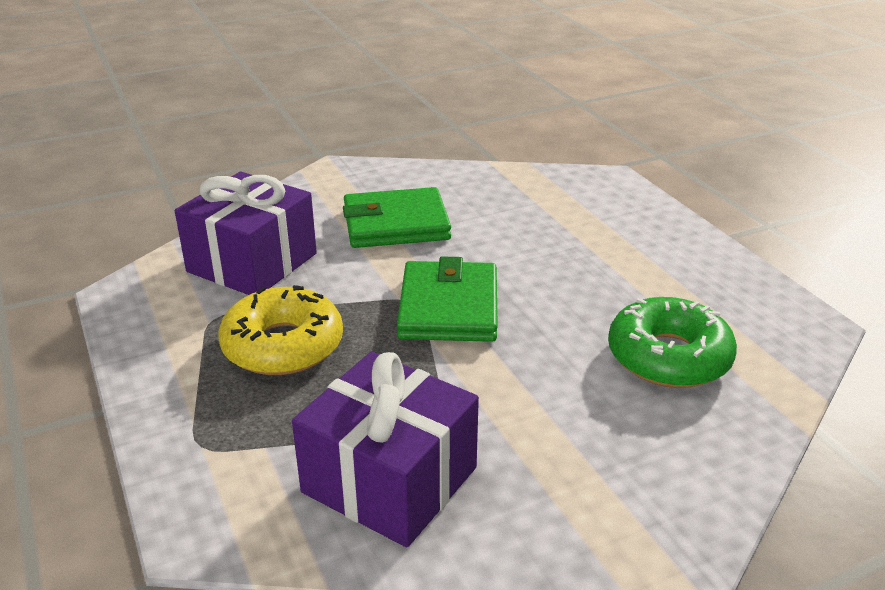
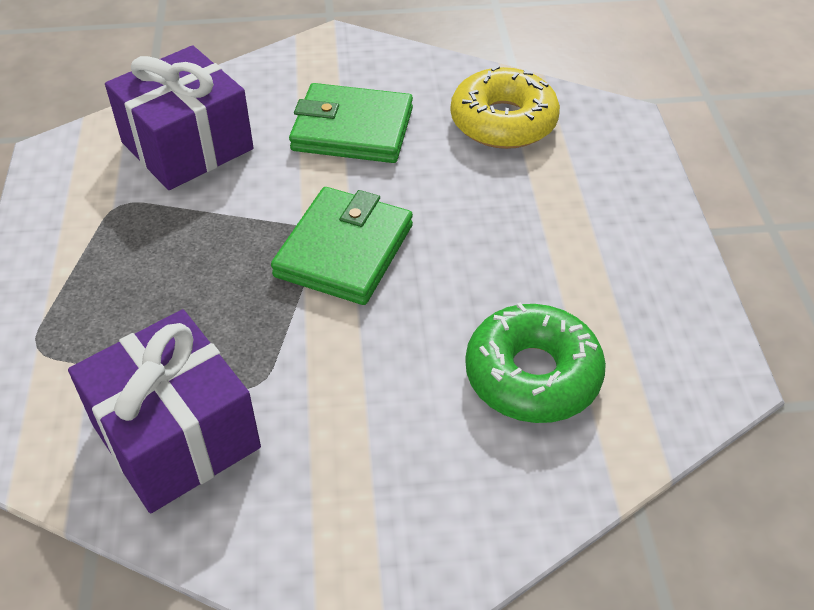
camera: 20 degrees right, 15 degrees up
(283, 345) = (163, 254): yellow donut -> yellow donut (503, 121)

